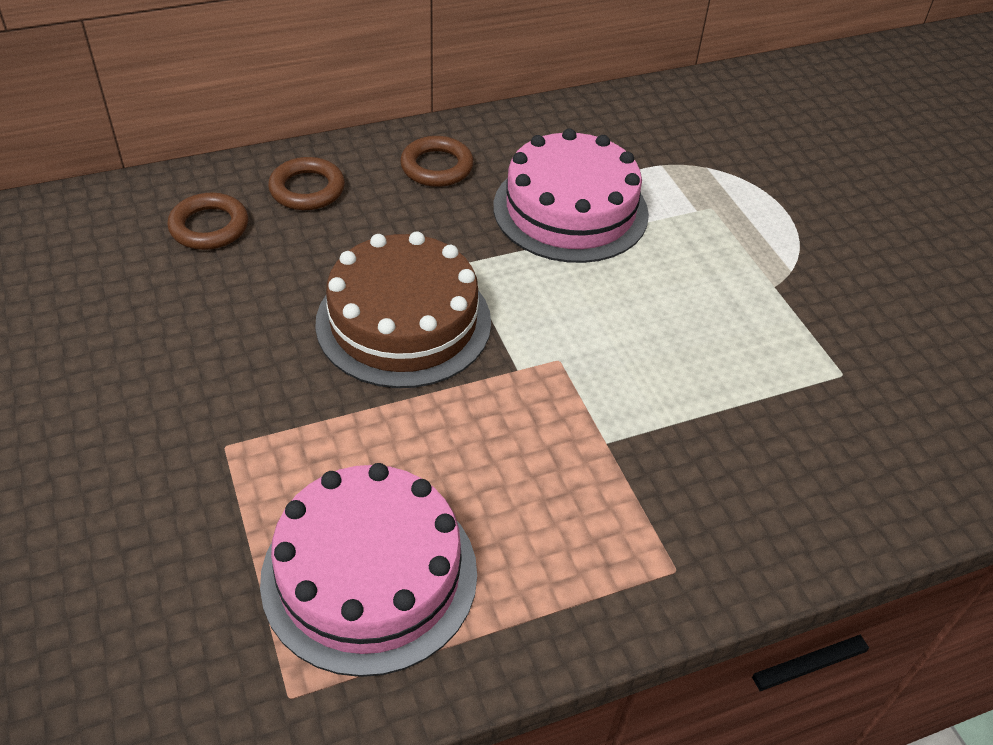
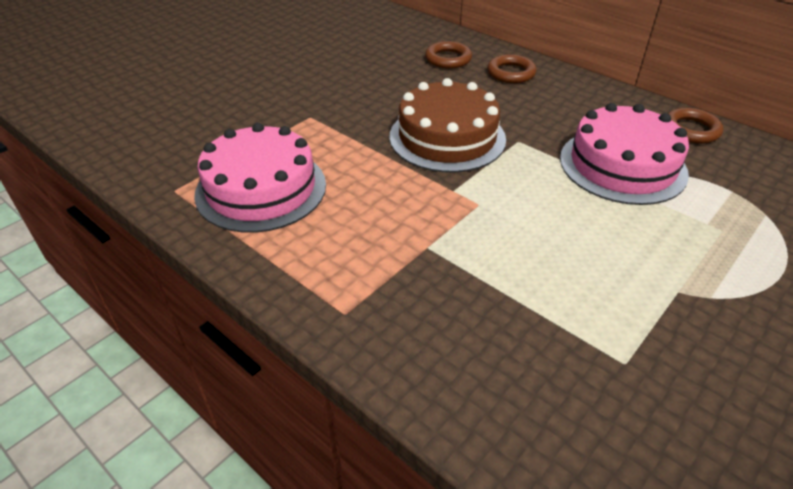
camera: 65 degrees right, 5 degrees down
(437, 167) = (588, 104): brown ring -> brown ring (691, 130)

